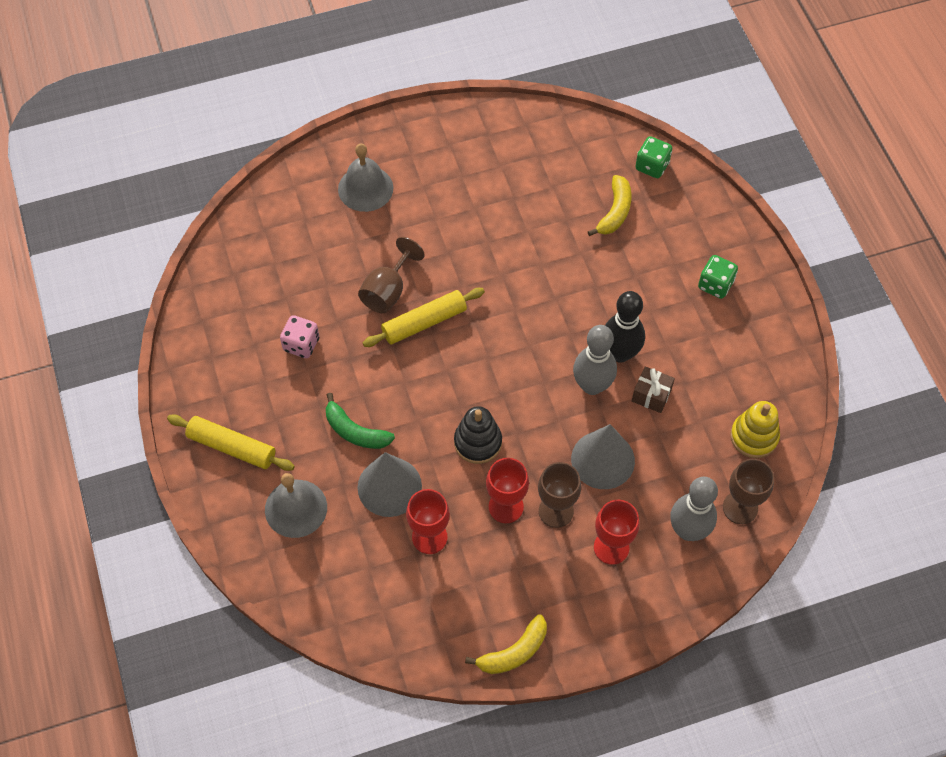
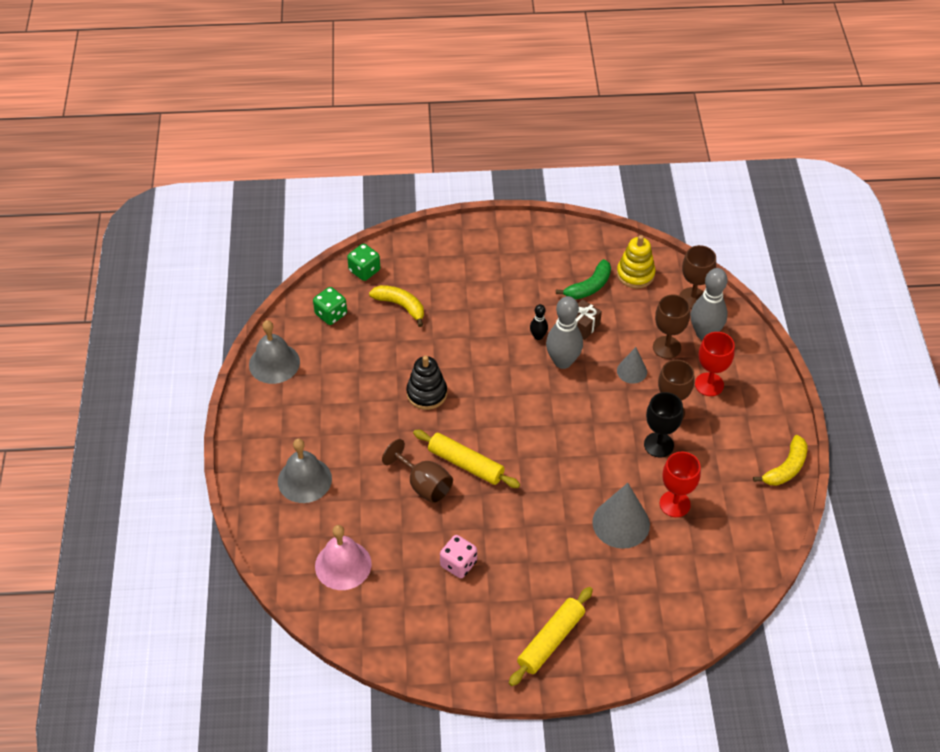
camera: 75 degrees left, 10 degrees down
(276, 246) = (343, 565): none -> pink bell
(296, 508) = (625, 599): grey bell -> grey bell (274, 363)
(355, 431) = (560, 538): green banana -> green banana (589, 286)
(424, 322) = (465, 464): yellow rolling pin -> yellow rolling pin turned 45 degrees counterclockwise
(478, 442) = (594, 451): black stacking toy -> black stacking toy (426, 393)
(506, 507) = (658, 445): red goblet -> black goblet
(514, 652) = (786, 468): yellow banana -> yellow banana turned 60 degrees clockwise
(603, 459) = (632, 371): grey cone -> grey cone, size x0.57
(620, 353) = (538, 336): black bowling pin -> black bowling pin, size x0.50
(651, 491) = (666, 347): none -> brown goblet
(715, 285) = (494, 261): green dice -> green dice (331, 314)

